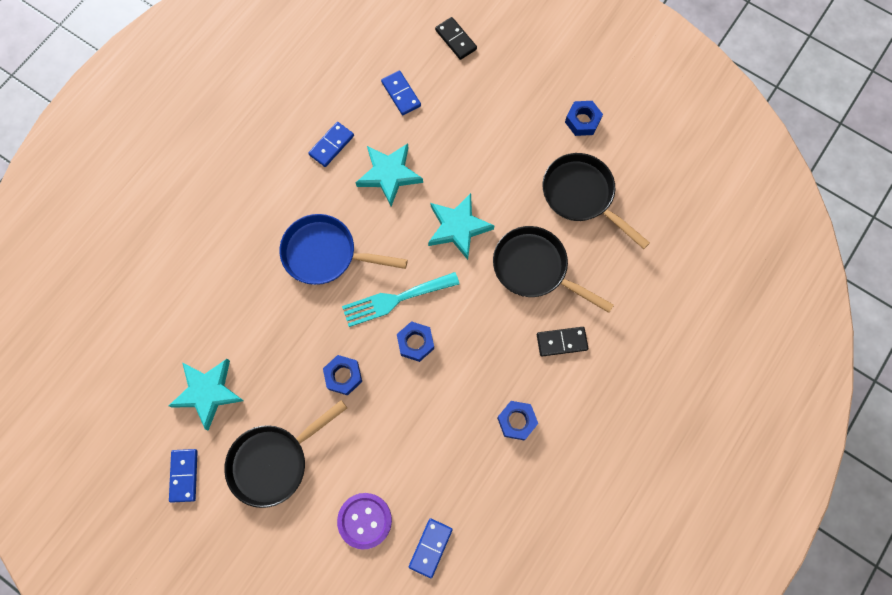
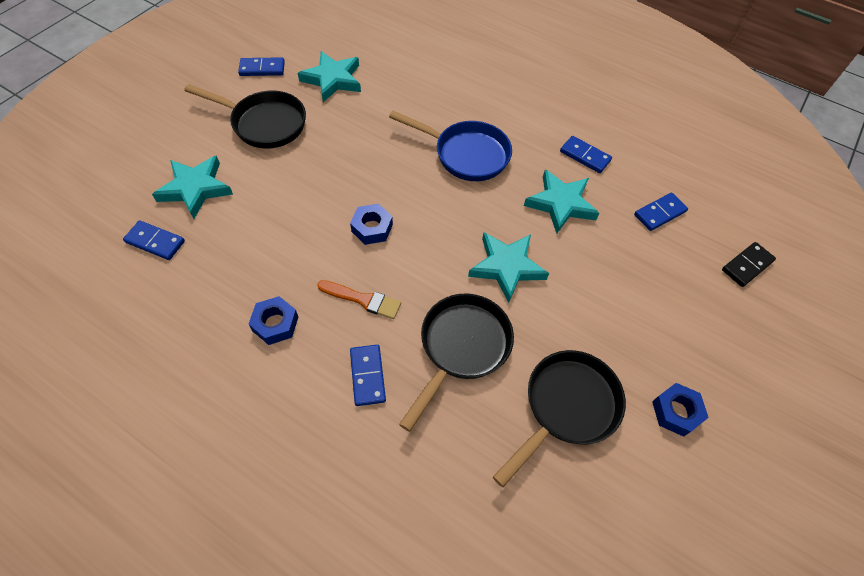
camera: 85 degrees right, 15 degrees down
(274, 461) = (264, 123): black pan -> black pan turned 150 degrees clockwise
(326, 254) = (466, 154): blue pan -> blue pan turned 105 degrees clockwise
(343, 376) = (340, 170): blue nut -> none
(364, 520) = (195, 189): purple button -> turquoise star
(395, 299) = (419, 210): turquoise fork -> none
(492, 348) = (363, 300): none -> orange brush
(561, 342) = (367, 376): black domino -> blue domino

